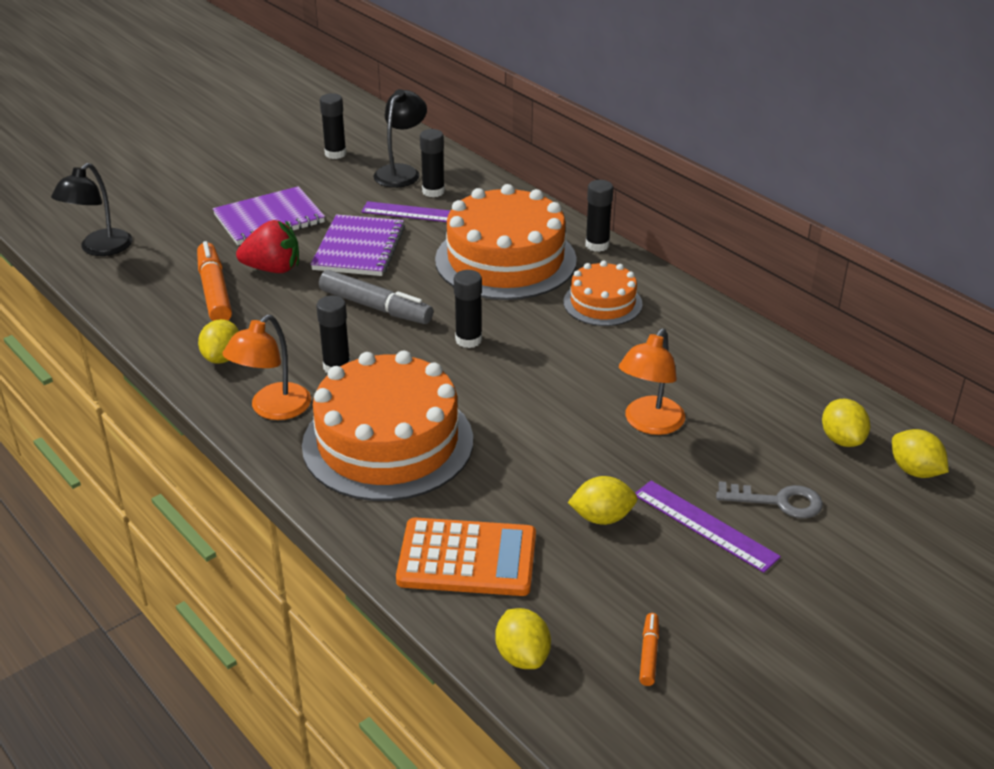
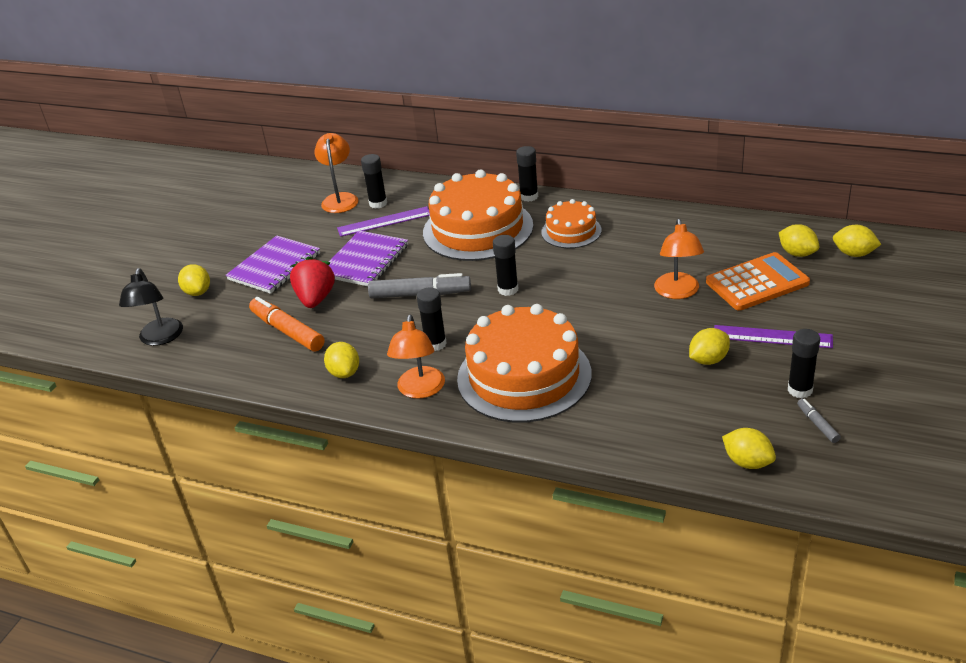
camera: 25 degrees left, 0 degrees up
(176, 216) = (198, 292): none -> yellow lemon
(273, 269) = (315, 299): red strawberry -> red strawberry turned 60 degrees counterclockwise
(335, 154) = (276, 204): black glue stick -> black glue stick (800, 390)
(359, 248) = (365, 261): purple notebook -> purple notebook turned 45 degrees clockwise
(401, 172) = (340, 199): black lamp -> orange lamp
(467, 558) = (652, 422): orange calculator -> orange calculator (757, 283)
(649, 653) = (817, 424): orange marker -> grey marker
(778, 501) = (799, 304): grey key -> none

